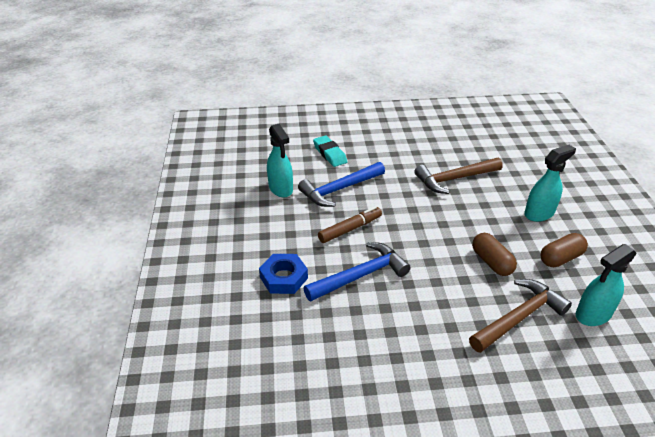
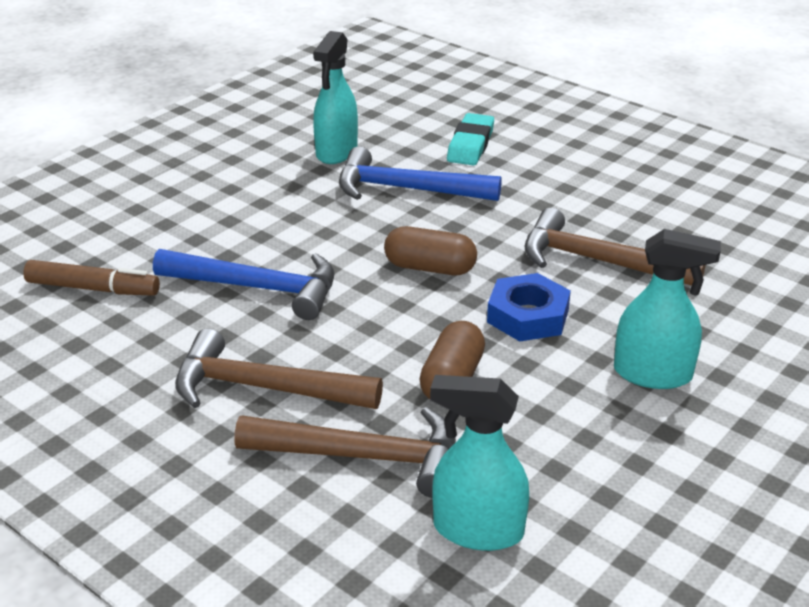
camera: 45 degrees right, 5 degrees down
(284, 277) = (174, 239): blue nut -> blue nut (528, 316)
(350, 229) = (337, 236): brown marker -> brown marker (93, 288)
(440, 319) = (263, 388): none -> brown hammer
(560, 258) = (570, 442): brown capsule -> brown capsule (430, 268)

